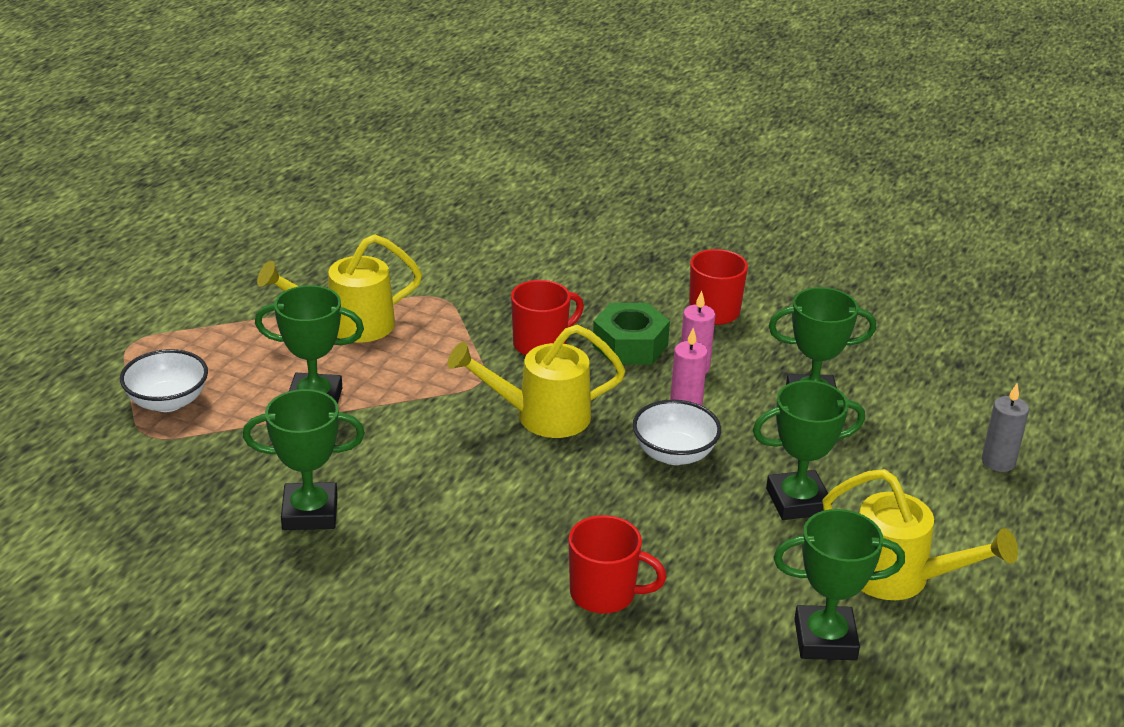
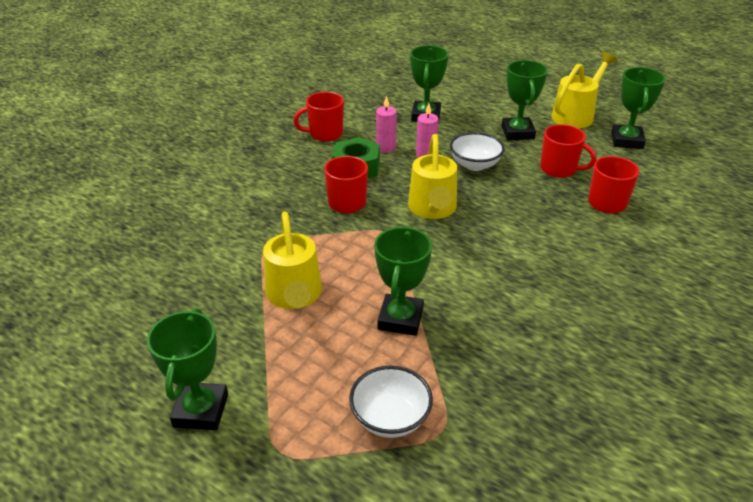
camera: 80 degrees left, 5 degrees up
(310, 513) = (545, 324): green trophy -> green trophy (201, 410)
(691, 545) = (559, 169): none -> red mug
(998, 462) = (482, 77): grey candle -> none

